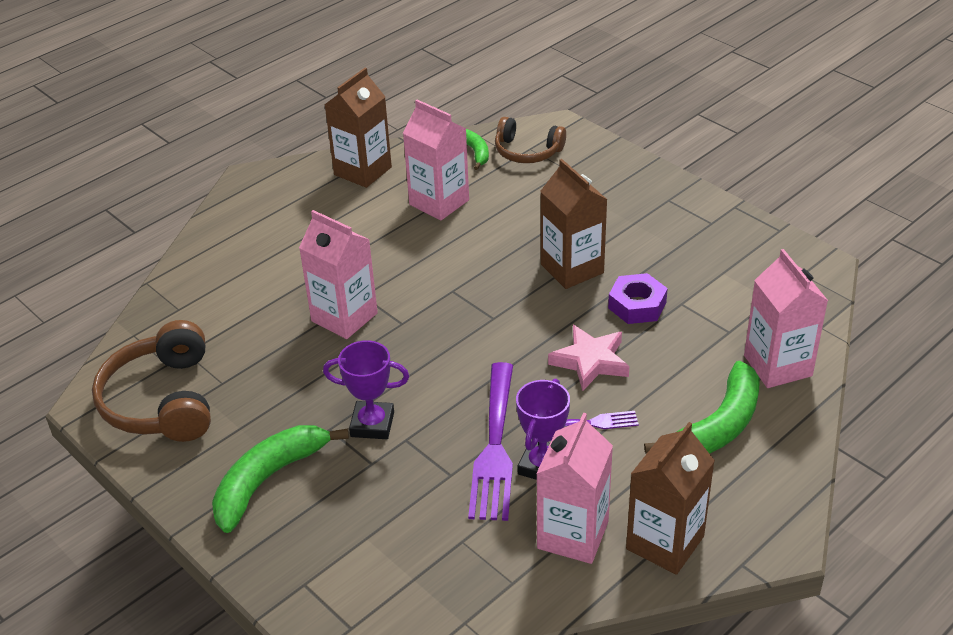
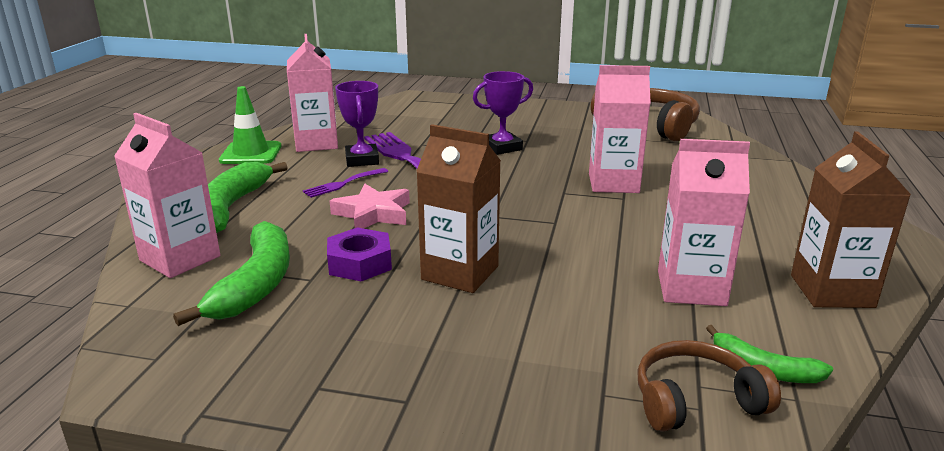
camera: 145 degrees right, 15 degrees down
(268, 480) = (529, 119): green banana -> green banana (256, 284)
(665, 543) = (251, 153): brown carton -> green traffic cone

